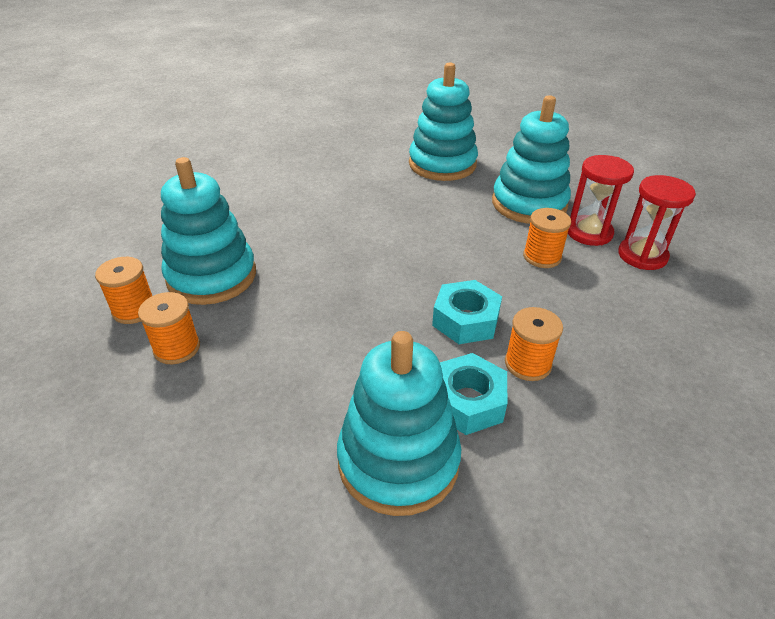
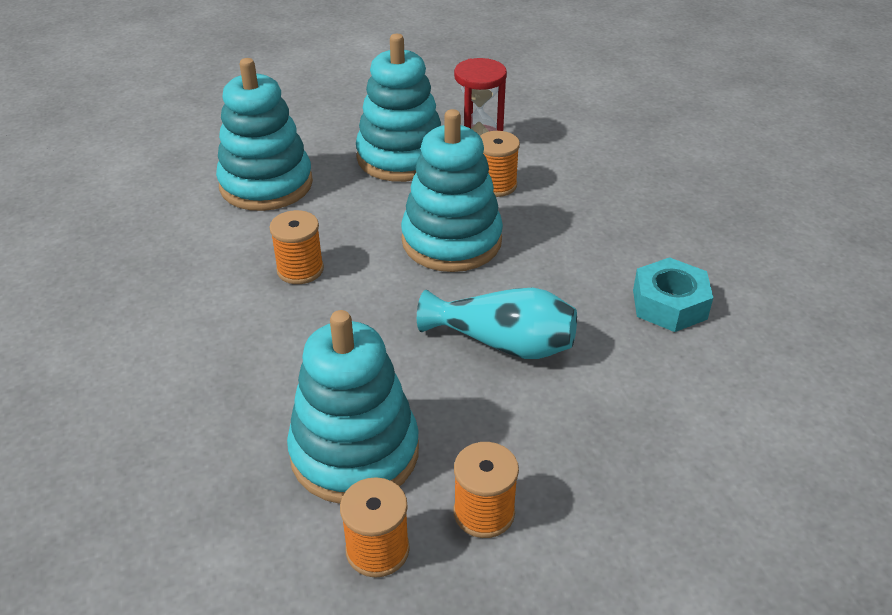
camera: 65 degrees left, 0 degrees up
(351, 312) = (503, 343): none -> turquoise vase
(398, 461) = (723, 370): turquoise stacking toy -> turquoise stacking toy (451, 241)
(465, 320) = (561, 267): turquoise nut -> none
(527, 364) = (639, 252): orange spool -> orange spool (300, 269)
(642, 256) = (533, 131): red hourglass -> none

